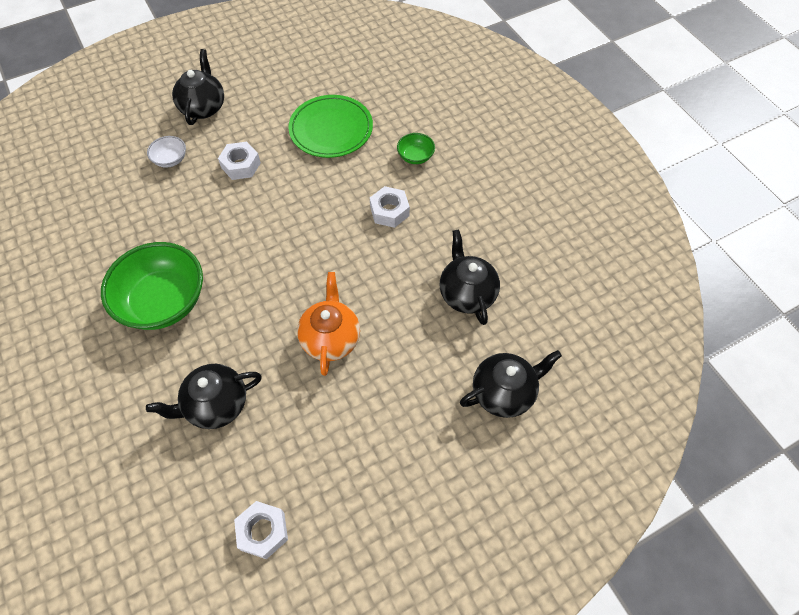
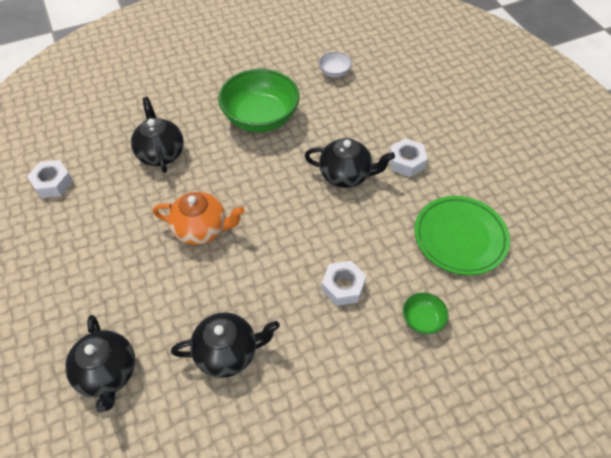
camera: 95 degrees right, 5 degrees down
(170, 160) = (412, 112): white bowl -> white bowl (334, 72)
(203, 107) = (482, 131): black teapot -> black teapot (346, 175)

